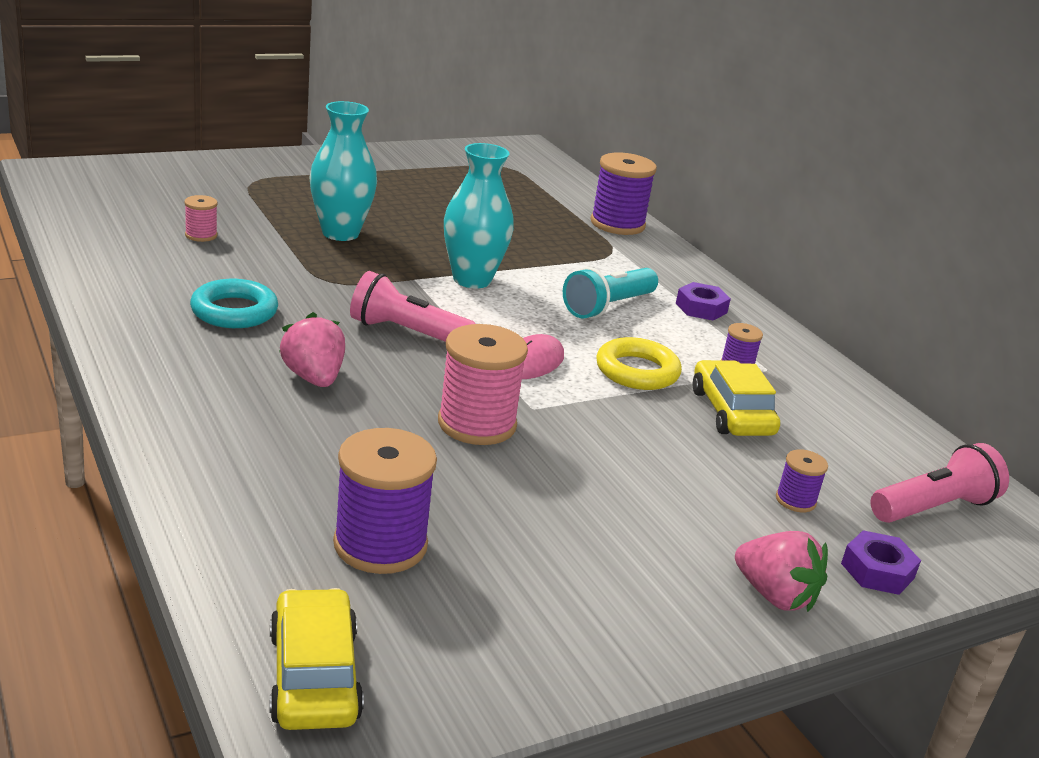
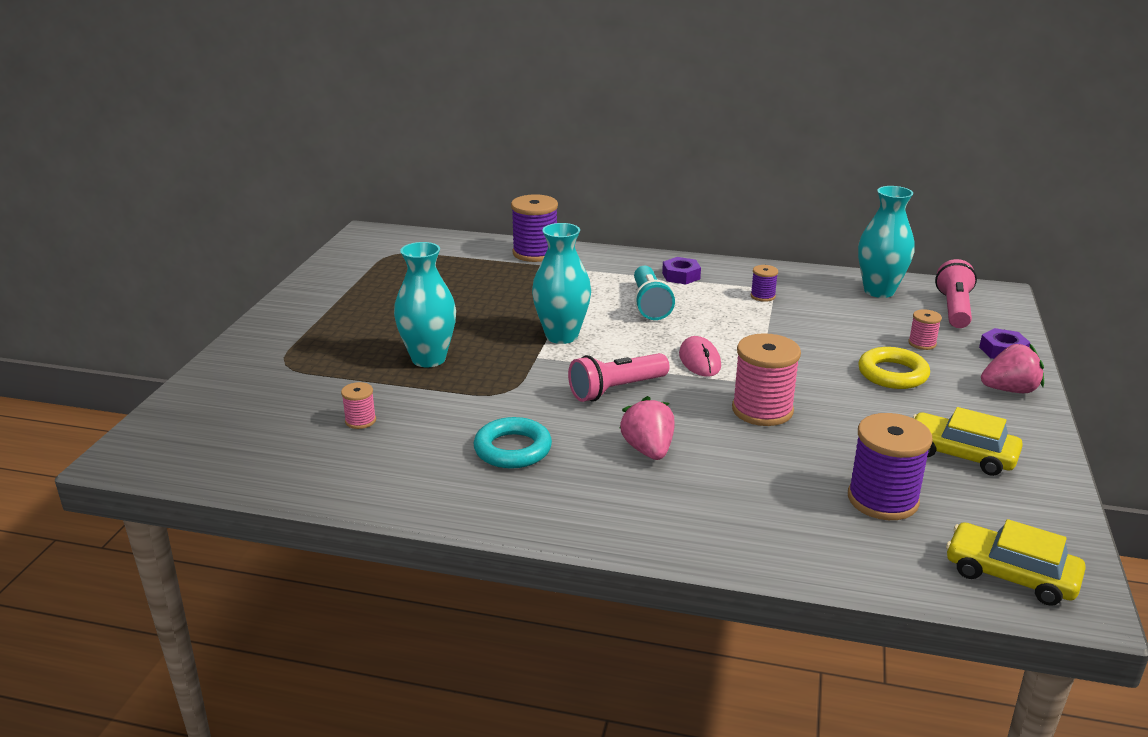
camera: 45 degrees left, 0 degrees up
(313, 378) = (648, 450): pink strawberry -> pink strawberry turned 60 degrees clockwise
(637, 371) = (741, 329): yellow ring -> yellow ring (892, 374)
(731, 412) = (815, 321): yellow car -> yellow car (960, 454)
(795, 500) = (922, 343): purple spool -> pink spool
(884, 440) = (879, 291): none -> turquoise vase

